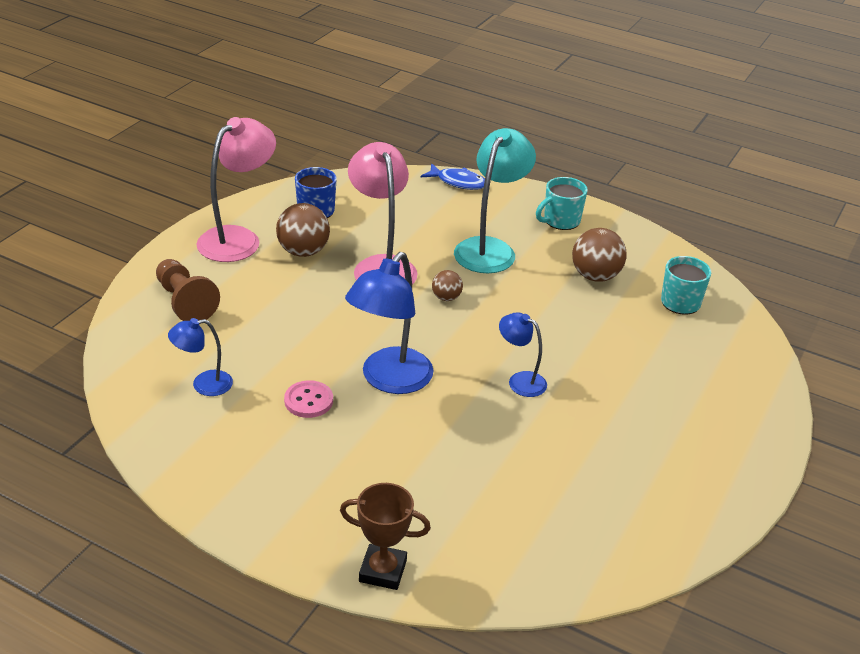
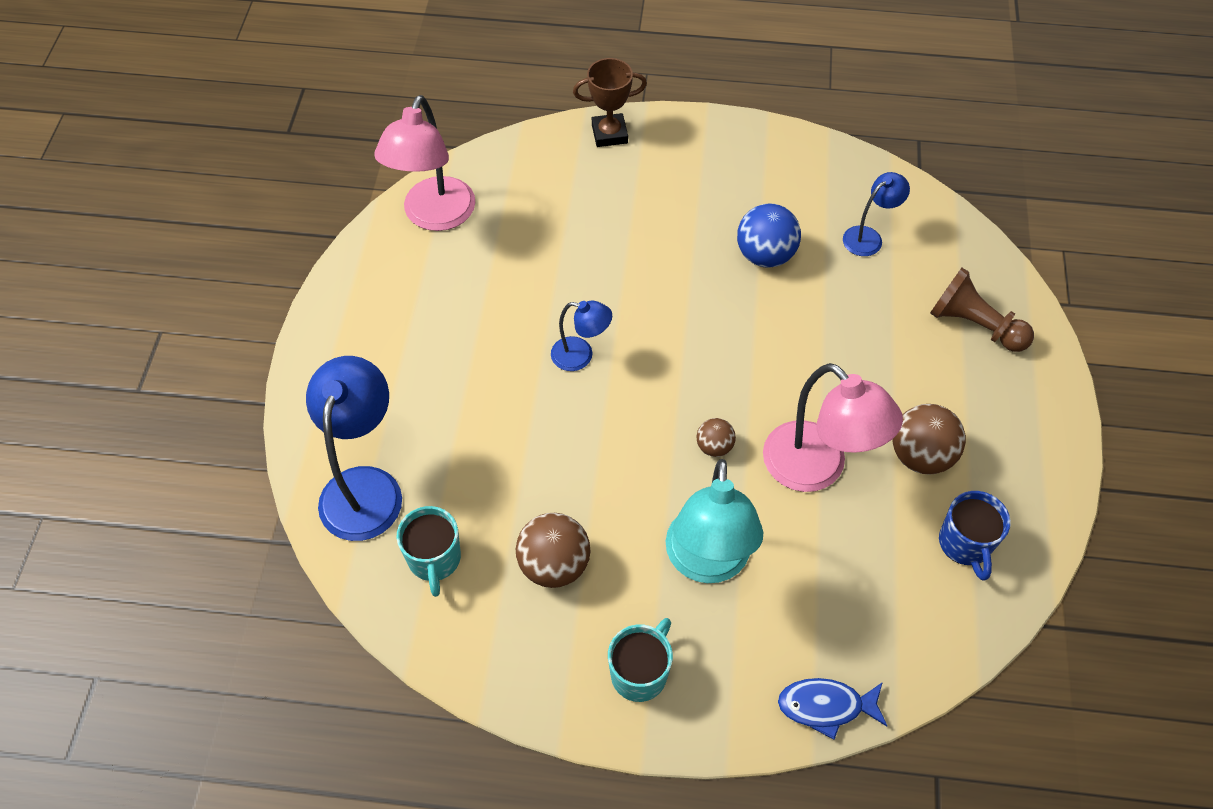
camera: 160 degrees right, 20 degrees up
(238, 238) = (1009, 446): pink lamp -> pink lamp (434, 216)
(308, 401) = (765, 255): pink button -> blue ball
(389, 380) = (707, 306): blue lamp -> blue lamp (365, 486)

